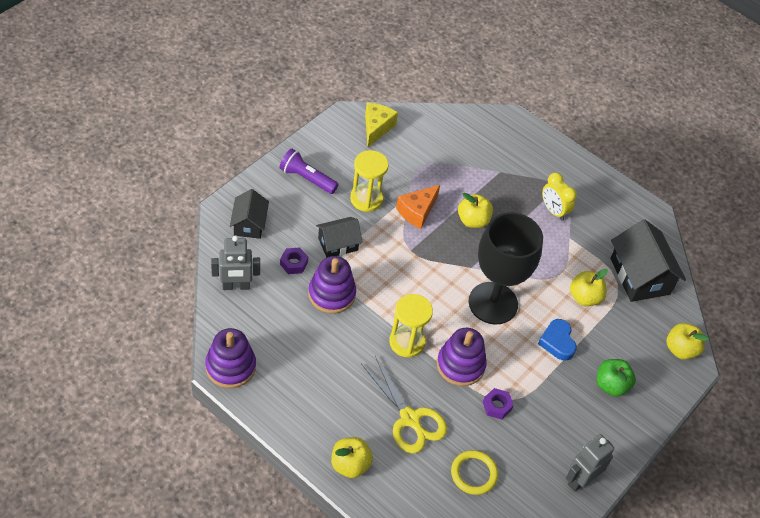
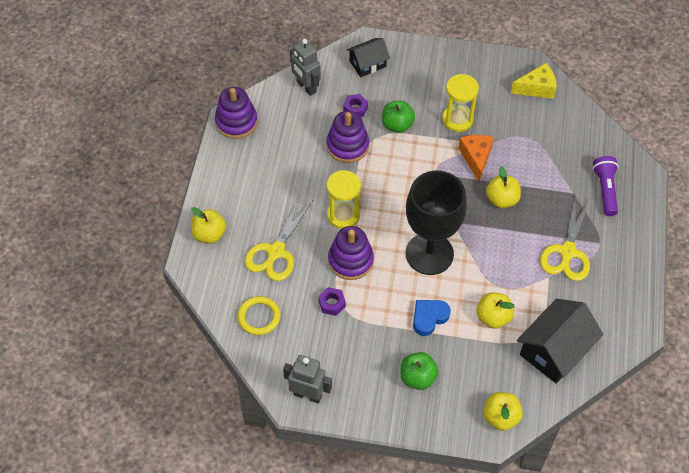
camera: 65 degrees right, 5 degrees up
(306, 178) = (442, 73): purple flashlight -> purple flashlight (605, 190)
(338, 244) = (397, 125): black house -> green apple
(417, 211) = (476, 158): orange cheese -> orange cheese turned 75 degrees clockwise
(553, 211) = (567, 252): yellow clock -> yellow scissors

